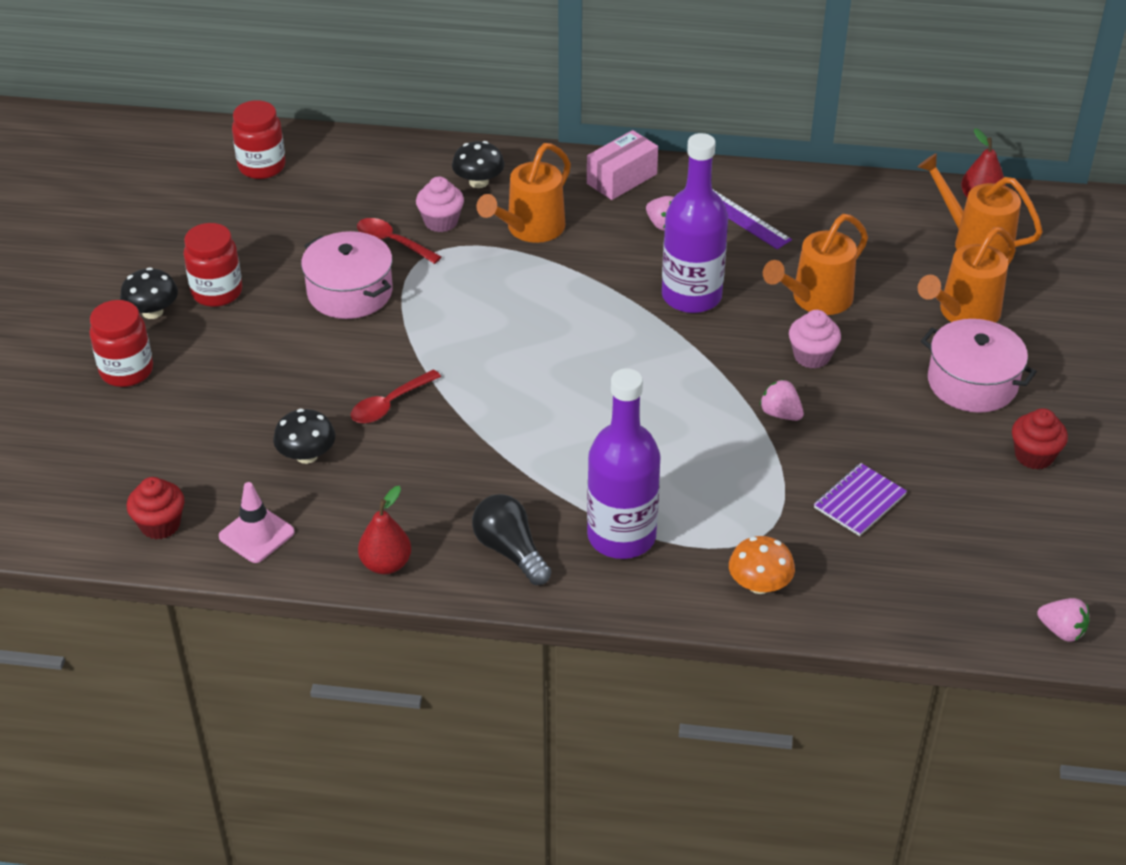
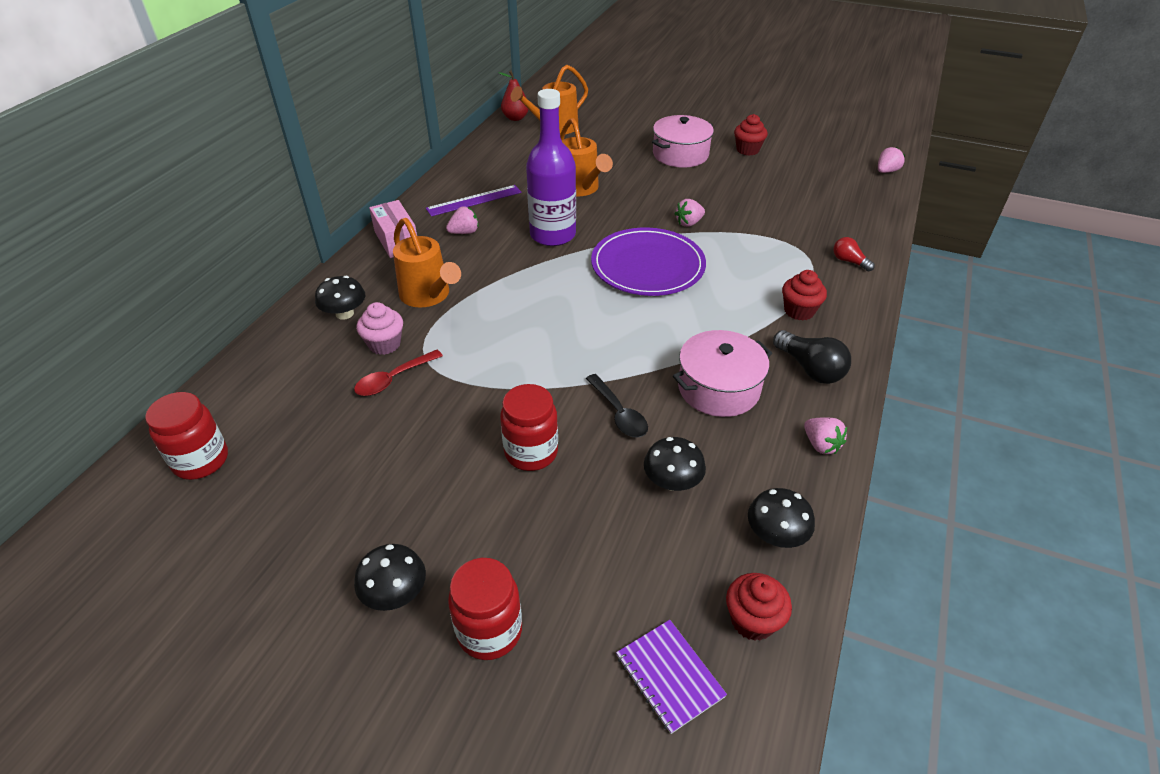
camera: 75 degrees left, 0 degrees up
(217, 292) = (393, 526): red jar -> red jar (531, 452)
(256, 534) = (775, 535): pink traffic cone -> black mushroom
(350, 292) = (450, 418): pink pot -> pink pot (718, 388)
(386, 564) = (821, 445): red pear -> pink strawberry
(389, 404) = (619, 413): red spoon -> black spoon
(510, 551) = (810, 369): black light bulb -> black light bulb turned 105 degrees counterclockwise
(621, 536) = (799, 311): purple bottle -> red cupcake
(661, 388) = (647, 266): none -> purple plate
(759, 584) = (849, 261): orange mushroom -> red light bulb
(812, 356) = (636, 201): pink cupcake -> none
(859, 501) = (777, 211): purple notebook -> purple notebook (669, 676)
(963, 313) = (617, 144): orange watering can -> none

